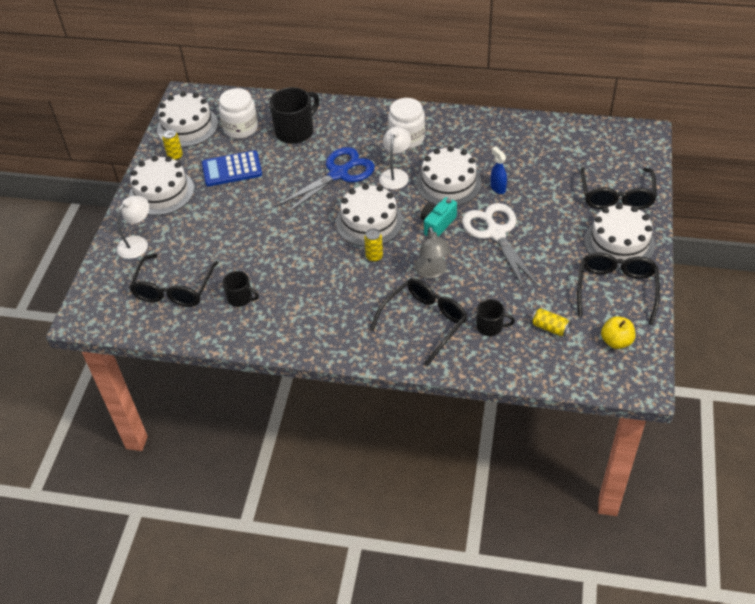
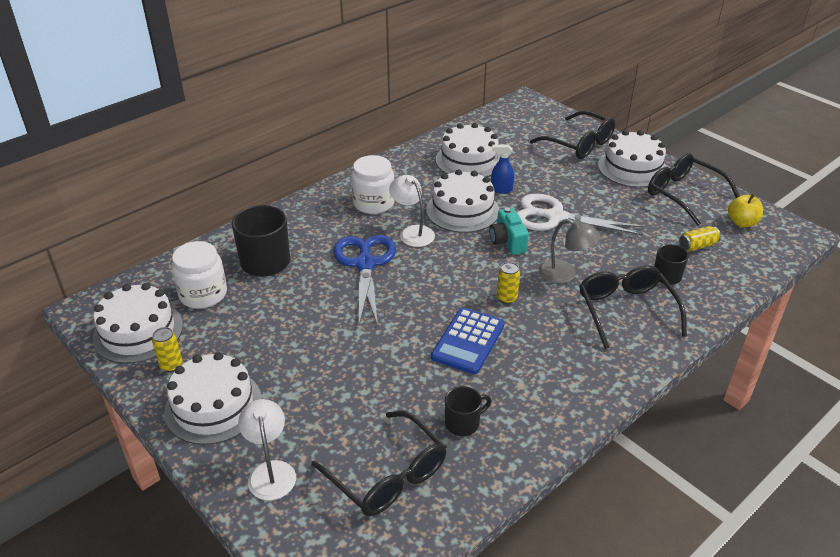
camera: 55 degrees left, 10 degrees down
(232, 169) = (256, 331): blue calculator -> blue calculator (468, 341)
(369, 222) = (455, 278): white cake -> white cake (469, 160)

